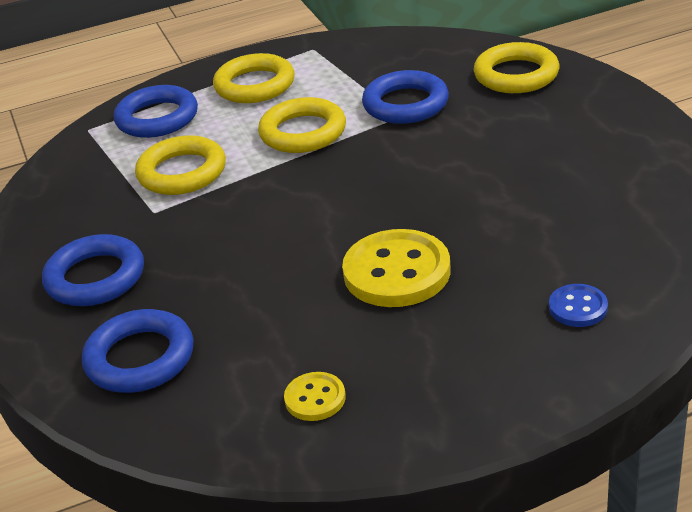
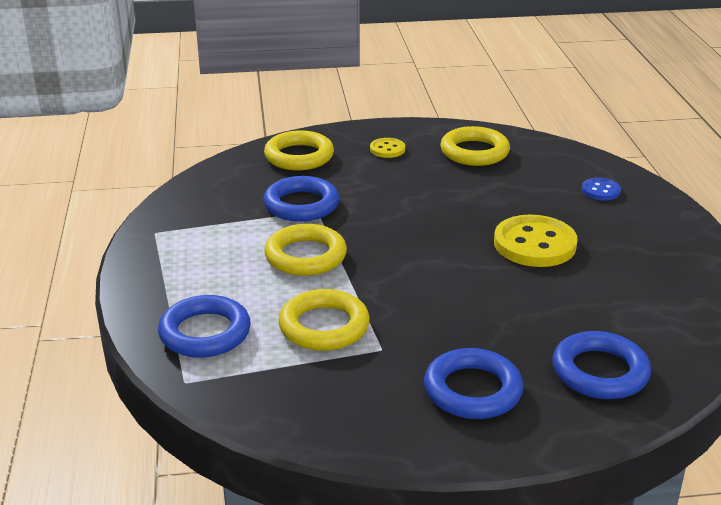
camera: 80 degrees left, 5 degrees down
(255, 85) = (194, 270): yellow ring -> yellow ring (474, 152)
(315, 398) = (668, 296): yellow button -> yellow button (387, 149)

